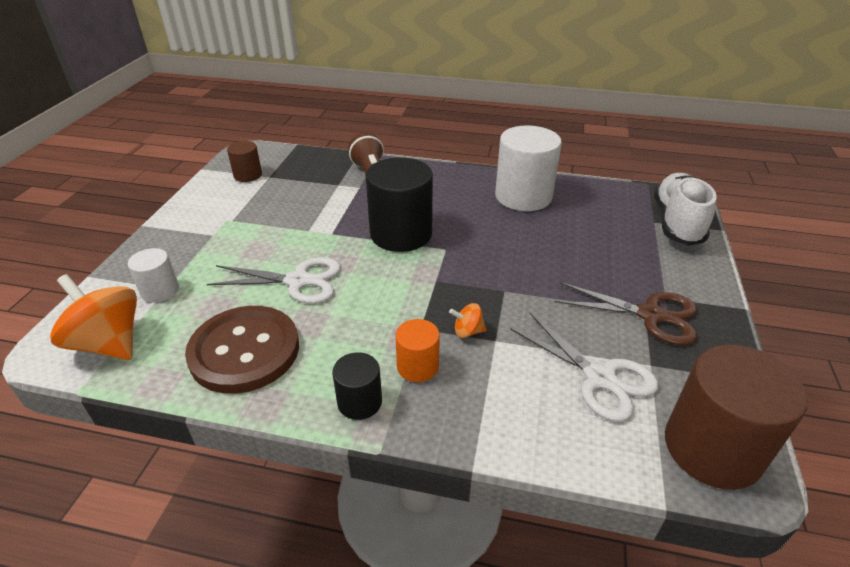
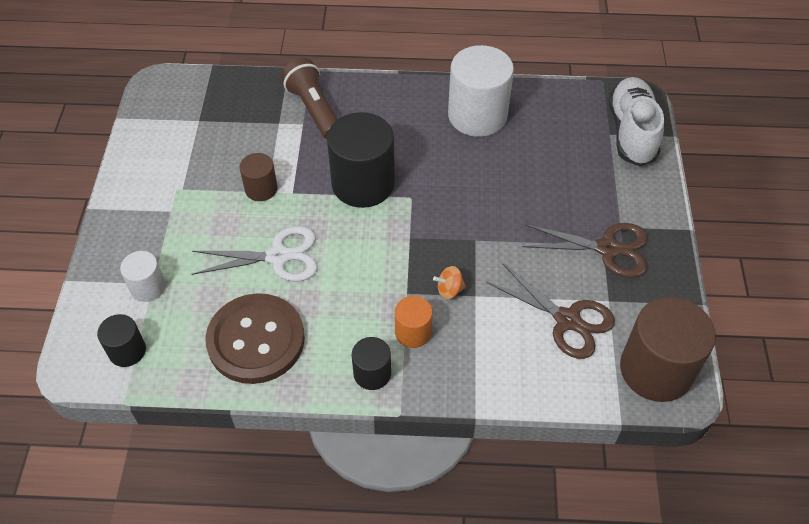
camera: 10 degrees left, 15 degrees up
(109, 343) = (127, 351): orange spinning top -> black cylinder
(248, 175) = (174, 121): brown cylinder -> brown cylinder (261, 189)
(600, 378) = (567, 320): white scissors -> brown scissors

